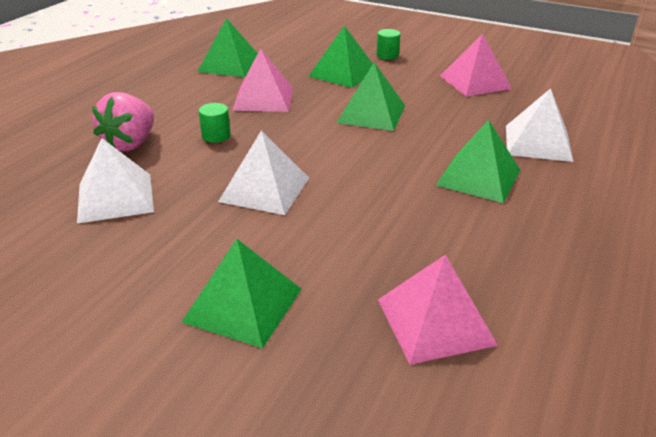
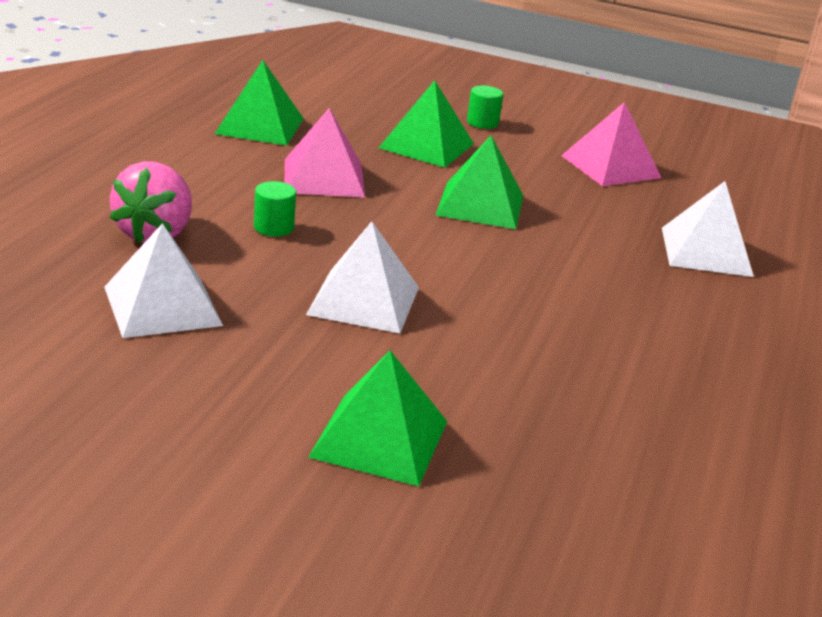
camera: 10 degrees left, 5 degrees down
(435, 321) = (618, 459): pink pyramid -> none
(478, 177) = (638, 292): green pyramid -> none

